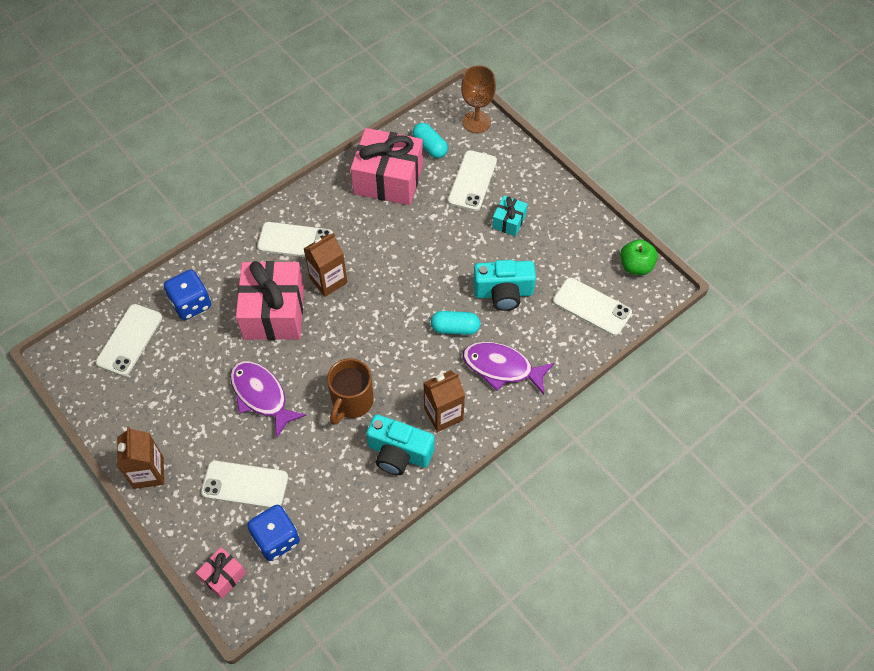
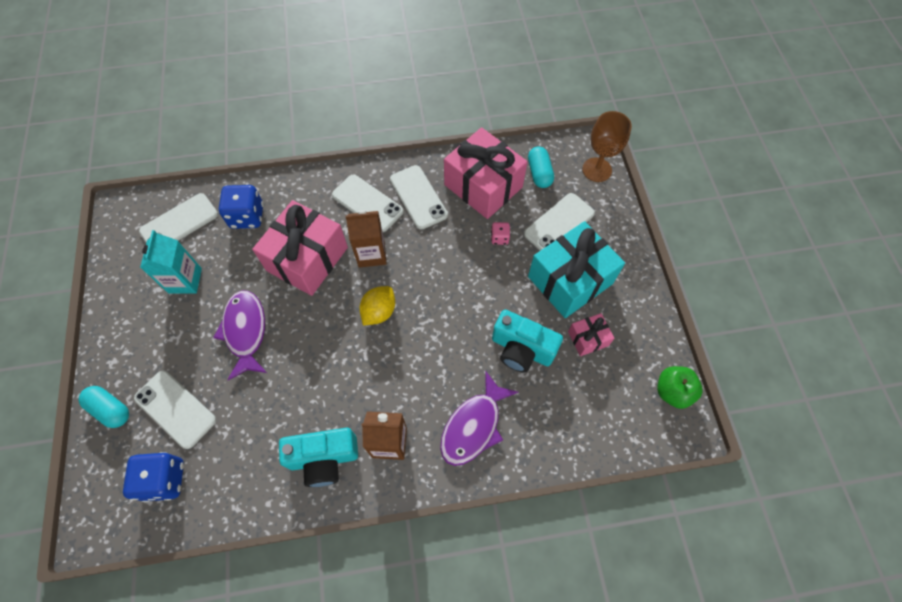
camera: 30 degrees right, 5 degrees up
(148, 472) = (110, 350): brown carton -> none
(174, 384) = (185, 280): none -> turquoise carton
(223, 576) = (98, 488): pink gift -> pink gift (588, 338)
(352, 402) = (316, 381): brown mug -> none
(367, 323) = (379, 312): none -> yellow lemon
(399, 453) = (324, 459): turquoise camera -> turquoise camera turned 60 degrees counterclockwise
(430, 215) = (499, 238): none -> pink dice
(455, 328) = (454, 360): turquoise capsule -> turquoise capsule (111, 409)
(502, 368) = (473, 426): purple fish -> purple fish turned 105 degrees counterclockwise
(509, 221) = (570, 280): turquoise gift -> turquoise gift, size x2.11
(592, 307) = (601, 411): white phone -> white phone (418, 197)

